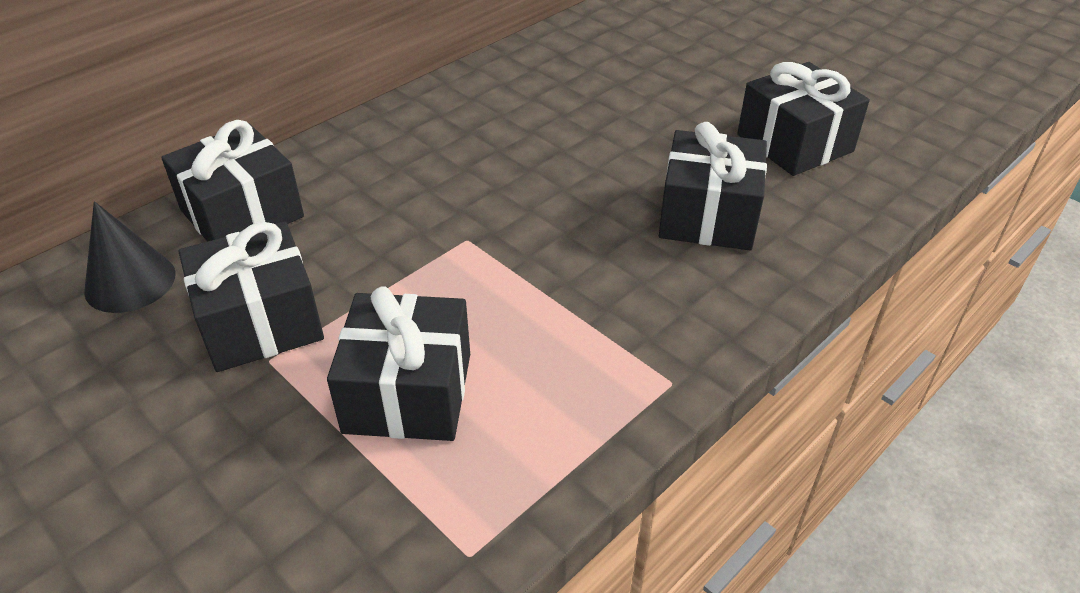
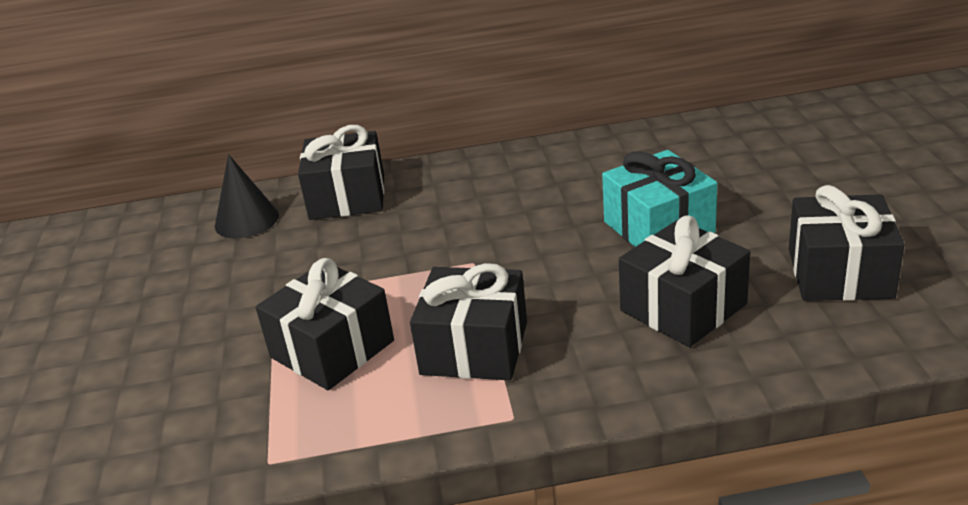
camera: 40 degrees right, 10 degrees down
(260, 322) = (292, 271): black gift -> black gift (474, 348)
(610, 147) = (658, 227): none -> turquoise gift

